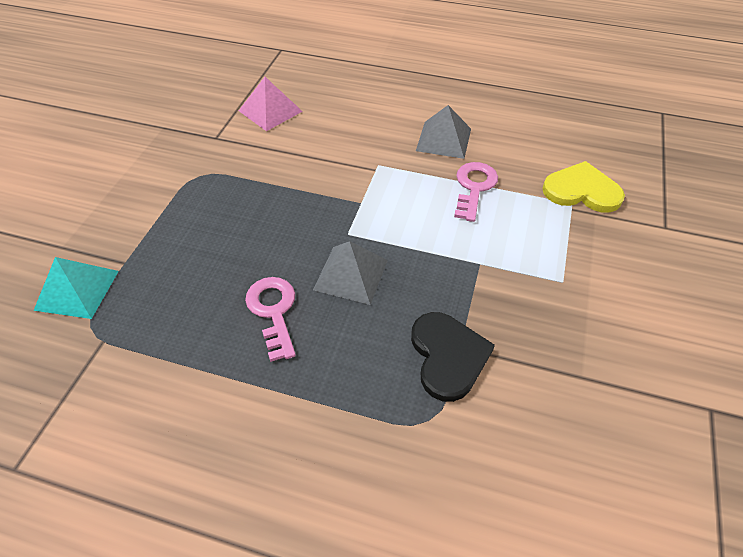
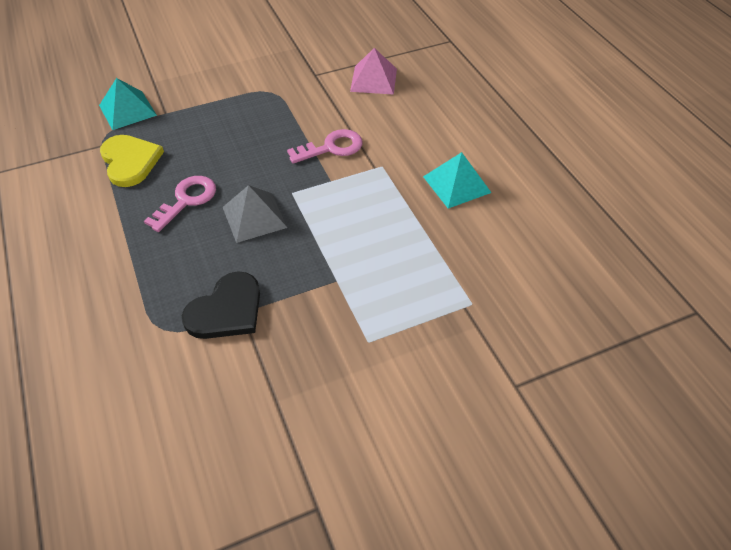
camera: 50 degrees right, 0 degrees up
(443, 139) = (456, 184): grey pyramid -> turquoise pyramid
(474, 187) = (419, 232): pink key -> pink key (332, 148)
(582, 190) = (496, 303): yellow heart -> yellow heart (130, 161)

